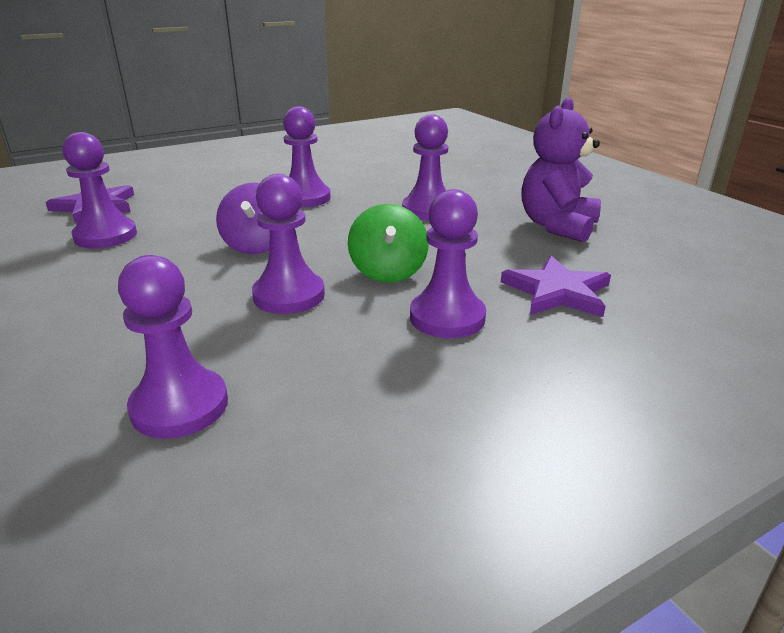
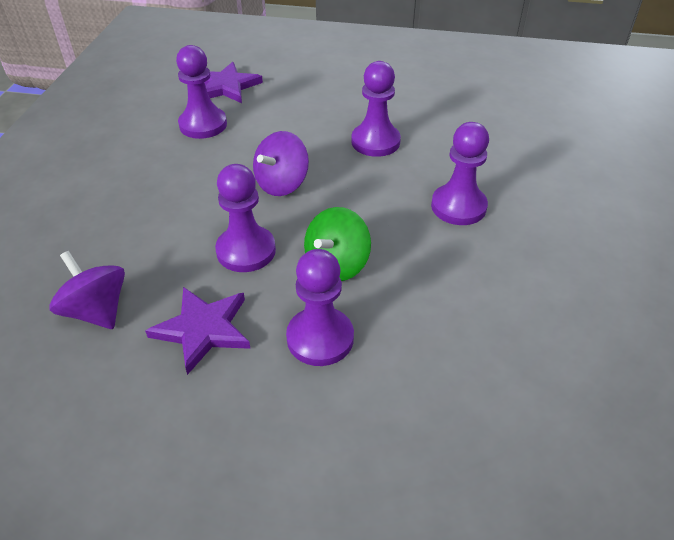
camera: 40 degrees right, 15 degrees up
(180, 406) = (97, 311): purple pawn -> purple spinning top
(557, 226) = (551, 289): purple teddy bear -> none
(557, 292) = (438, 366): purple star -> purple star (203, 329)

